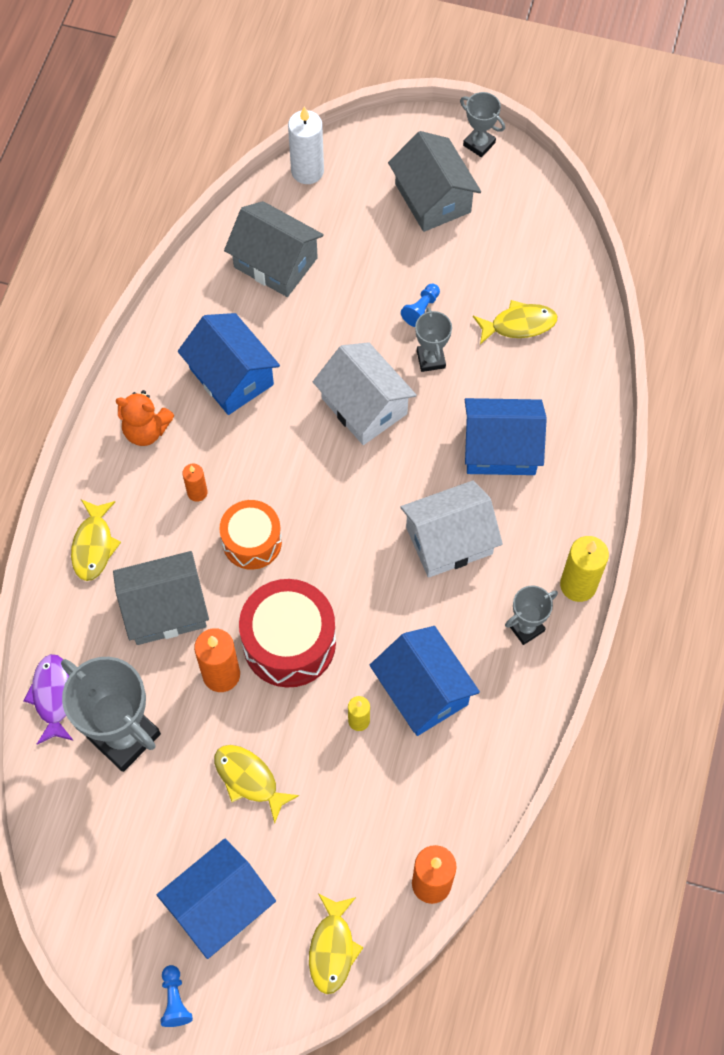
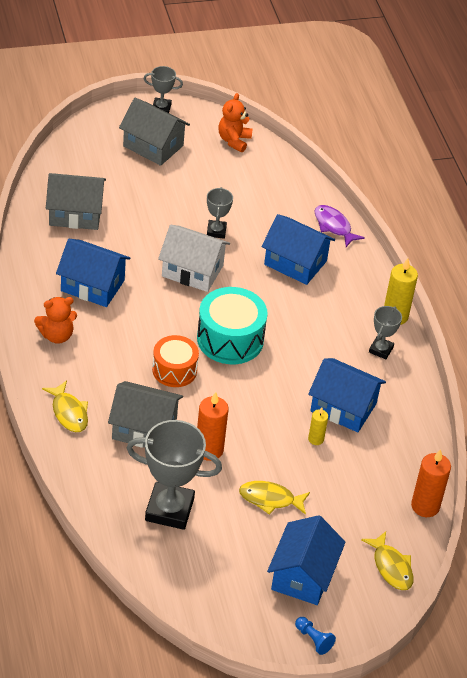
camera: 35 degrees left, 20 degrees down
(53, 696) = (104, 507): purple fish -> purple fish (334, 226)
(165, 609) = (144, 429): grey house -> grey house turned 60 degrees clockwise
(197, 492) = (117, 357): orange candle -> none
(289, 642) = (240, 415): red drum -> none
(307, 171) = (59, 157): white candle -> none
(347, 527) = (230, 339): none -> turquoise drum
(421, 310) = (190, 207): blue pawn -> none
(431, 359) = (216, 231): grey trophy -> grey trophy turned 45 degrees clockwise
(449, 540) = (299, 322): white house -> none
(500, 449) = (295, 263): blue house -> blue house turned 60 degrees clockwise
(519, 324) = (258, 194): yellow fish -> none
(540, 229) = (234, 140): none -> orange teddy bear

